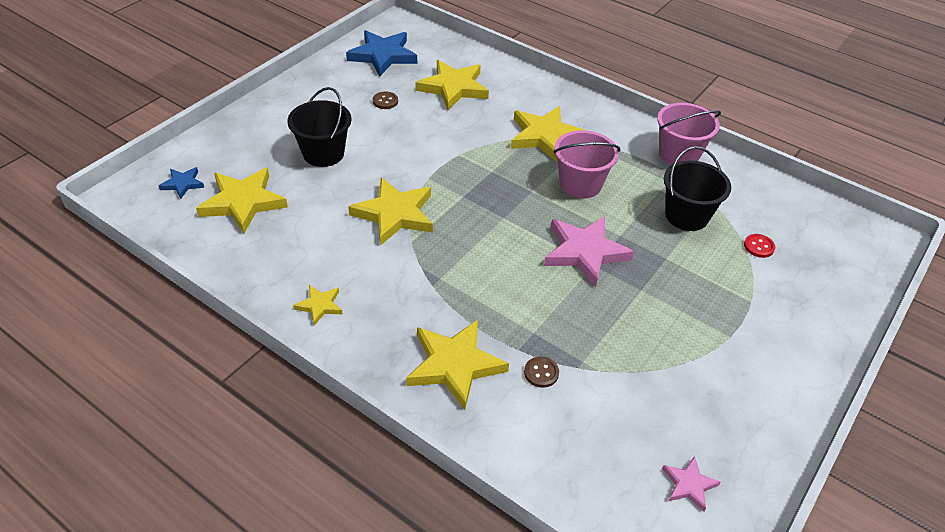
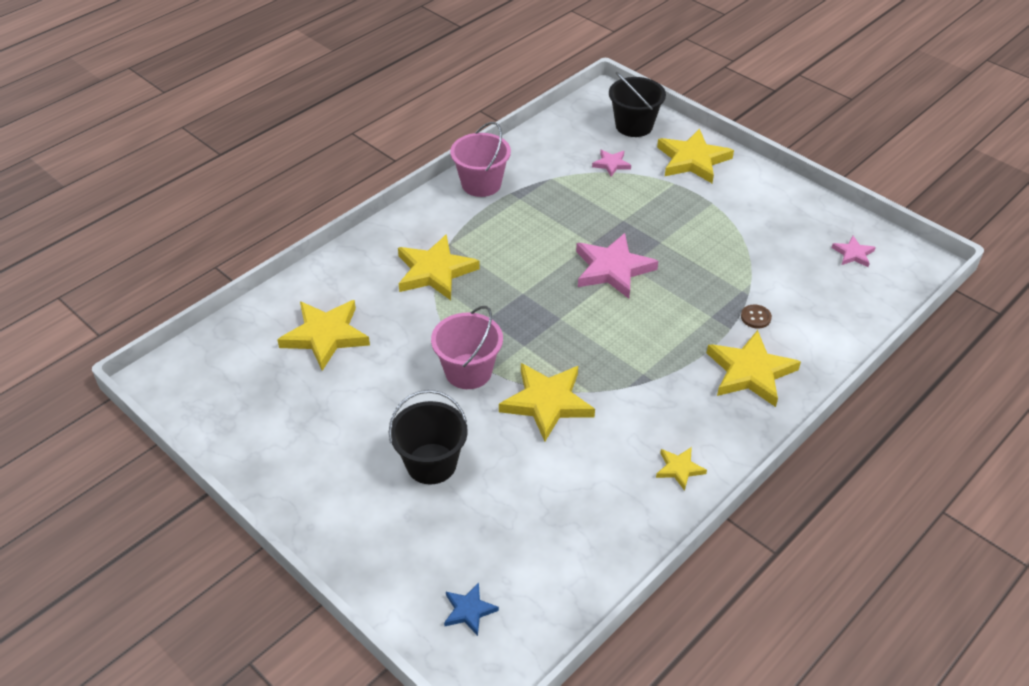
camera: 80 degrees left, 0 degrees up
(243, 202) = (512, 543): yellow star -> yellow star (693, 160)
(383, 55) = (233, 398): blue star -> none
(385, 101) = (337, 401): brown button -> none
(580, 184) = (516, 257): pink bucket -> pink bucket (468, 371)
(686, 216) = (569, 197): black bucket -> black bucket (634, 126)
(759, 246) = (611, 164): red button -> pink star

